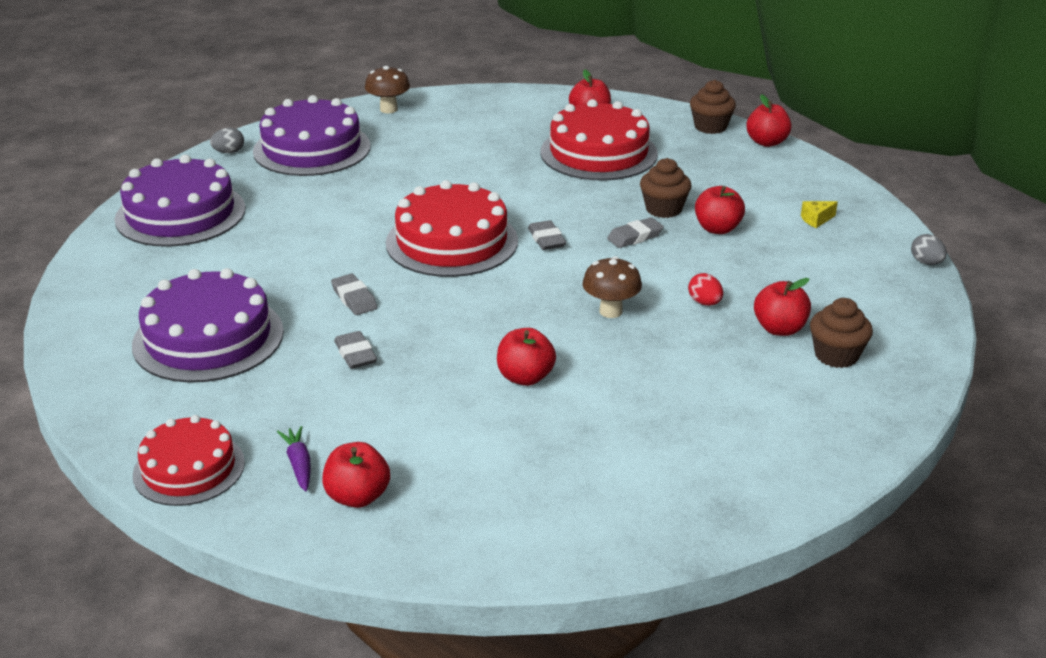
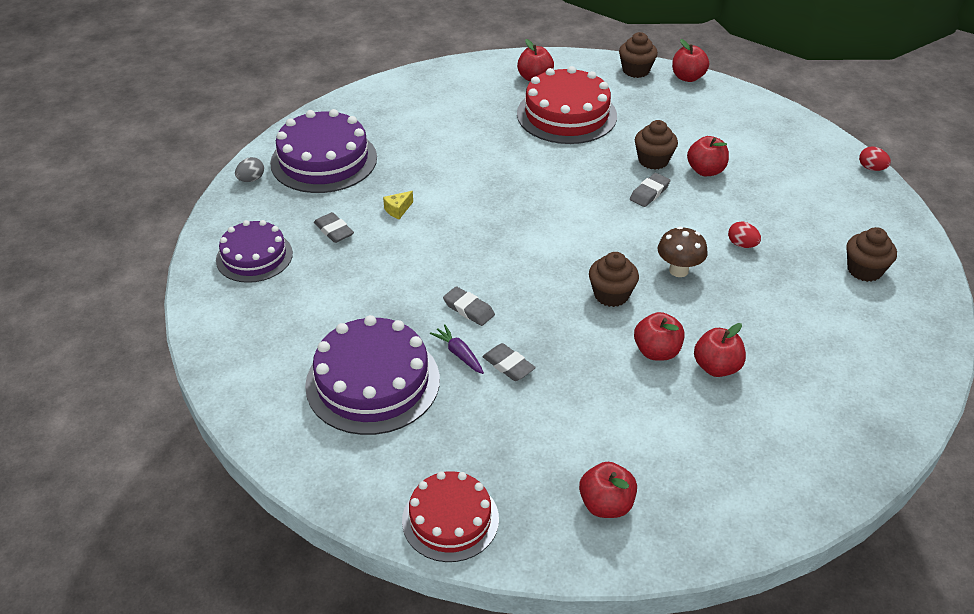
camera: 20 degrees left, 10 degrees up
(180, 214) = (254, 256): purple cake -> purple cake, size x0.64
(299, 464) = (538, 488): purple carrot -> purple carrot (459, 354)
(388, 109) = (362, 104): brown mushroom -> none
(452, 241) = (509, 231): red cake -> none
(516, 317) = (611, 295): none -> brown cupcake
(546, 239) = (583, 211): grey eraser -> grey eraser (334, 231)
(779, 329) = (810, 256): red apple -> red apple (716, 367)
(816, 220) = (771, 146): yellow cheese -> yellow cheese (398, 210)
(926, 262) = (871, 168): grey egg -> red egg

